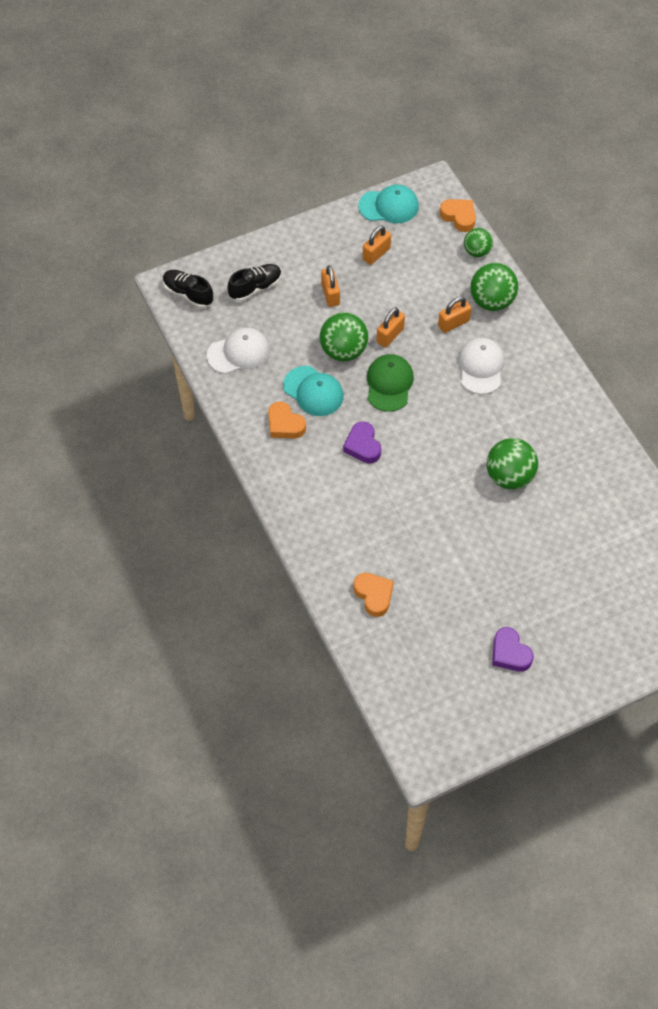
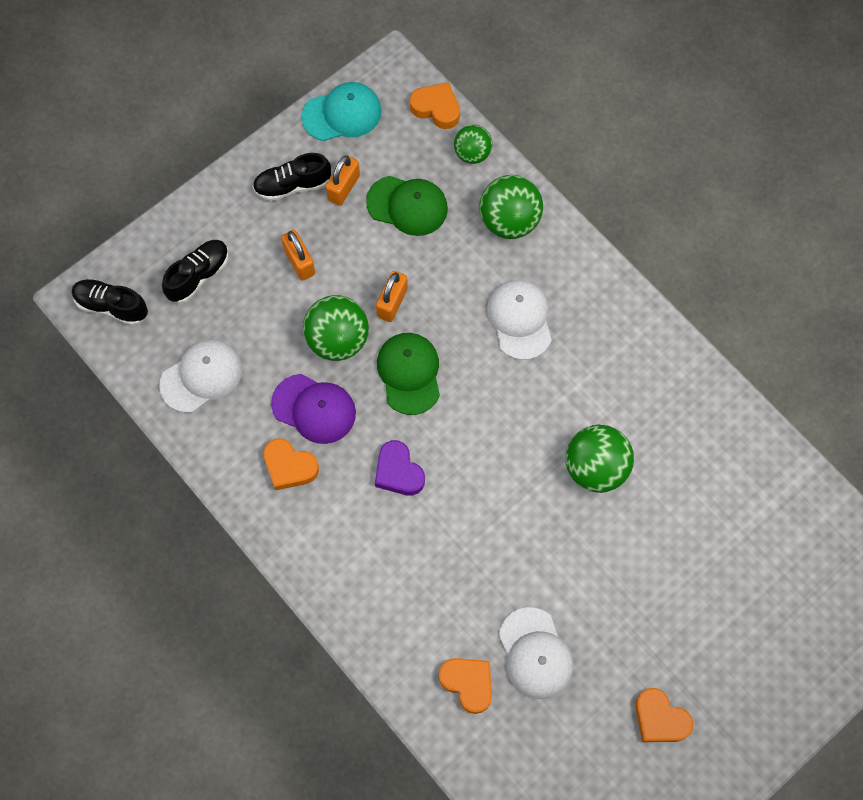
camera: 15 degrees left, 10 degrees up
(313, 391) = (314, 409): turquoise cap -> purple cap
(339, 244) = (292, 185): none -> black shoe
(419, 275) = (407, 205): none -> green cap
(429, 588) = (535, 653): none -> white cap
(453, 323) = (469, 265): orange padlock -> none
(510, 653) = (660, 719): purple heart -> orange heart

